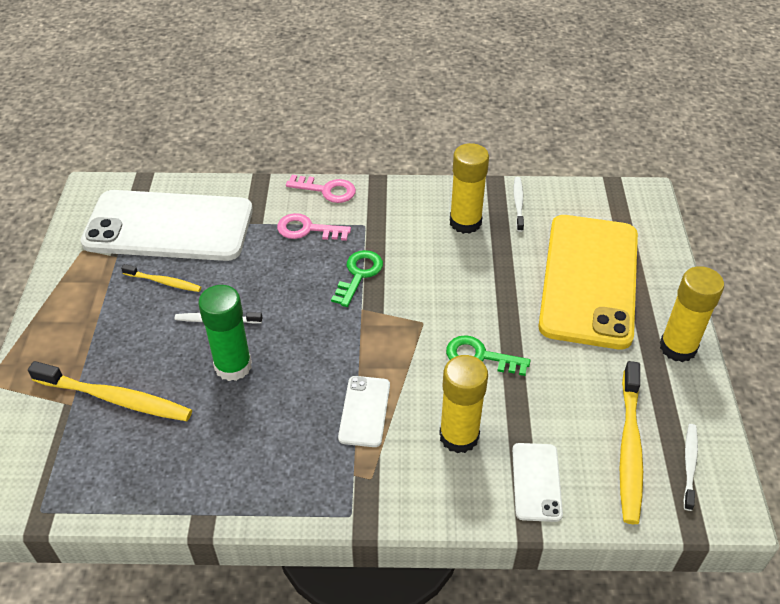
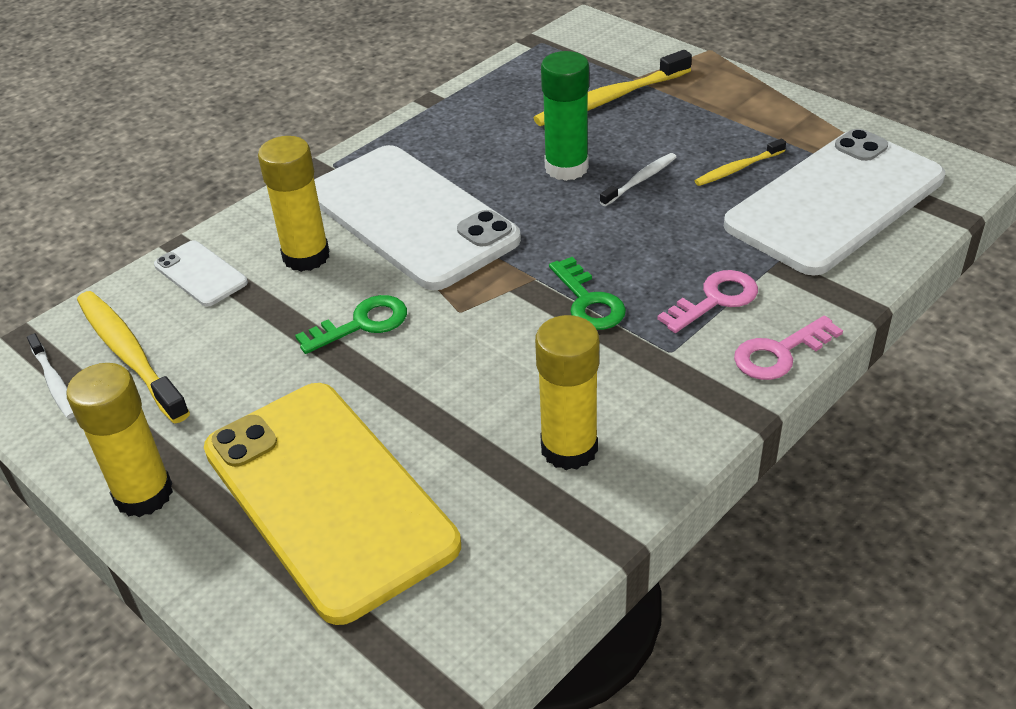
camera: 135 degrees right, 5 degrees down
(364, 411) = (411, 217): white phone -> white phone, size x2.35
(518, 203) = (541, 534): white toothbrush -> none

